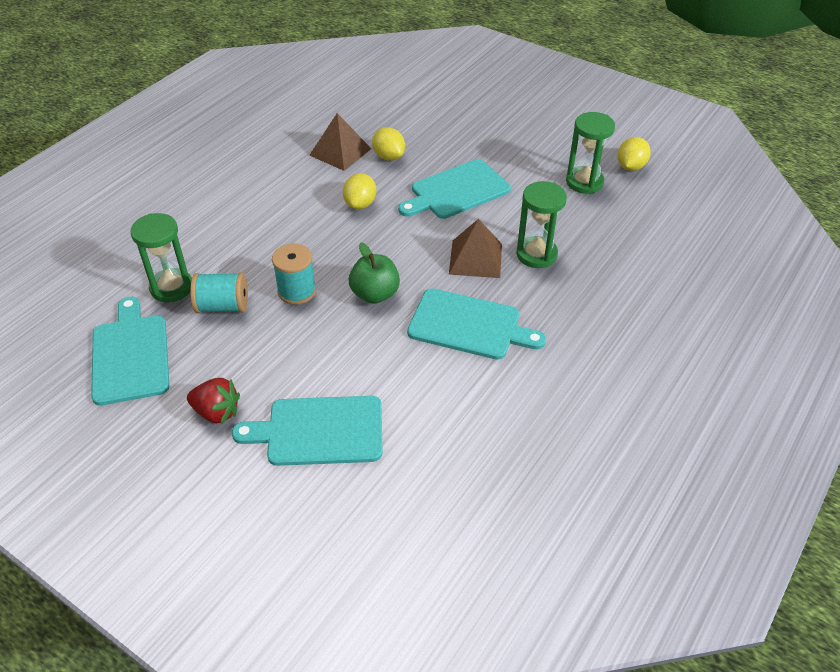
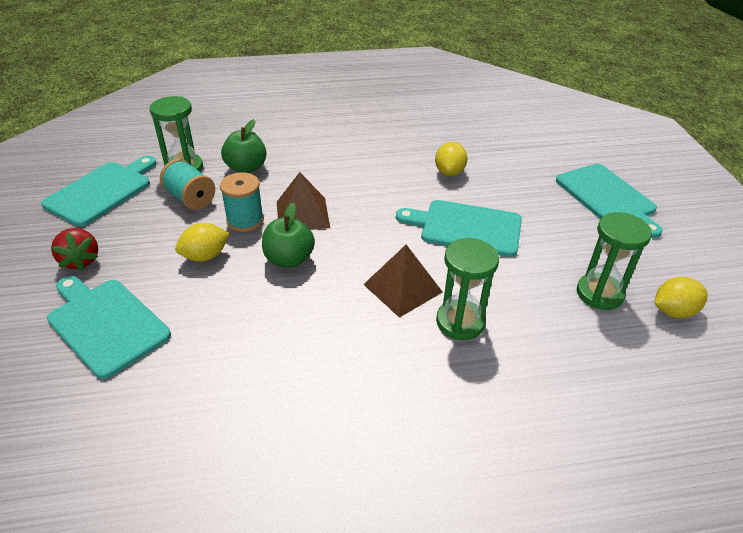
camera: 45 degrees right, 5 degrees down
(227, 252) = (246, 168): none -> green apple
(340, 152) = (418, 149): brown pyramid -> brown pyramid (302, 214)
(360, 204) = (377, 191): yellow lemon -> yellow lemon (205, 256)
(469, 325) = (317, 335): turquoise cutting board -> turquoise cutting board (607, 197)

